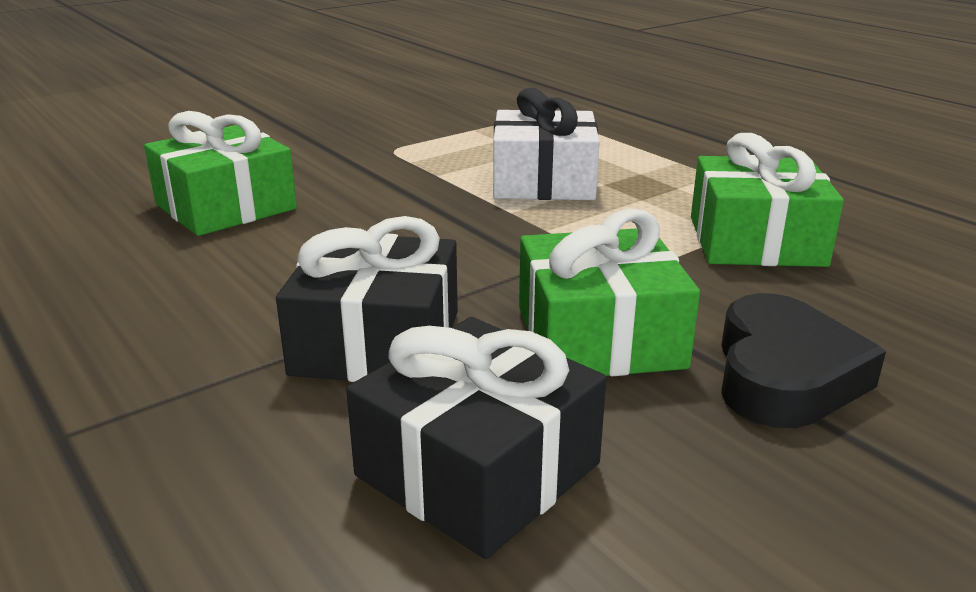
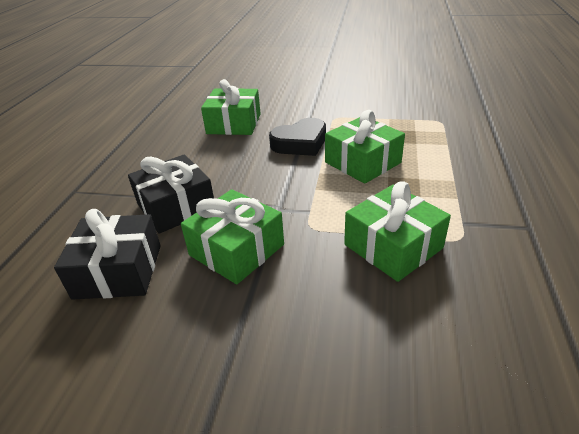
camera: 50 degrees right, 10 degrees up
(543, 182) = (362, 162): white gift -> green gift
(784, 375) = (262, 314): black heart -> black heart (300, 143)

